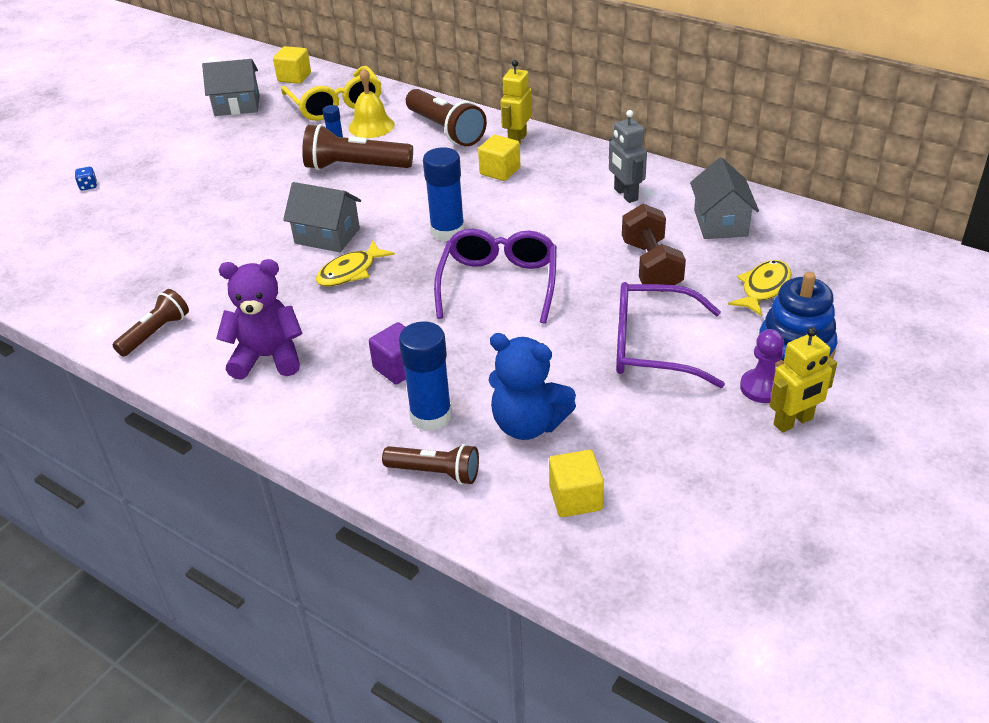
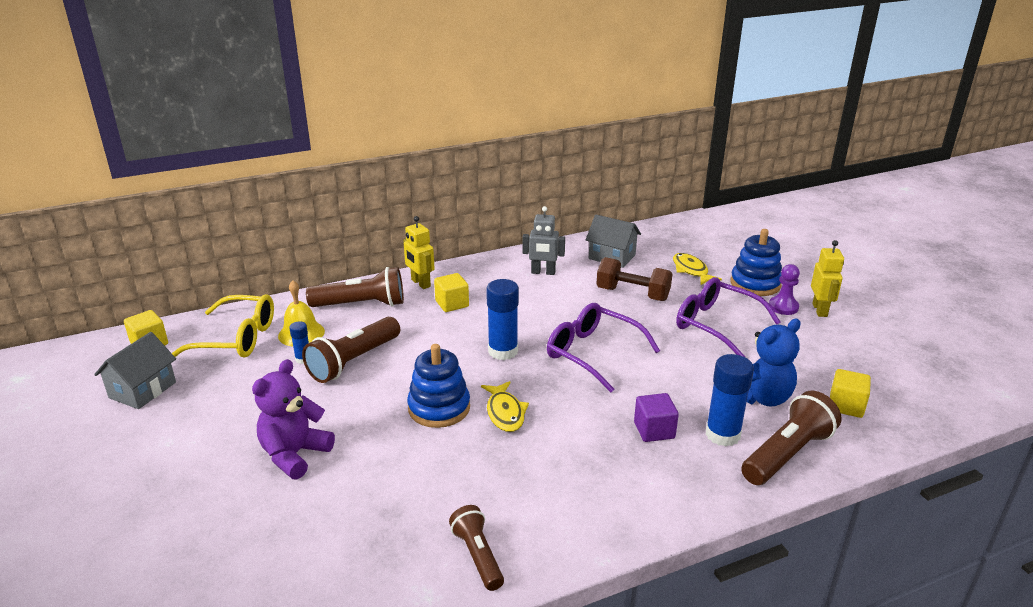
camera: 60 degrees left, 10 degrees down
(88, 186) = (138, 536): blue dice -> none
(268, 357) = (581, 494): purple teddy bear -> purple teddy bear (294, 454)
(327, 236) = (439, 408): grey house -> blue stacking toy
(435, 472) = (787, 453): brown flashlight -> brown flashlight, size x1.61
(652, 347) = (716, 325): purple glasses -> purple glasses turned 90 degrees clockwise

